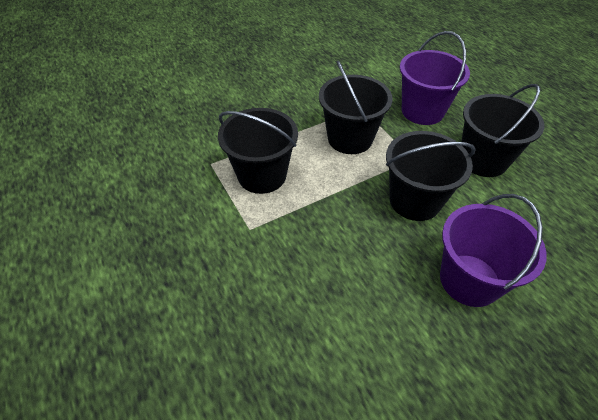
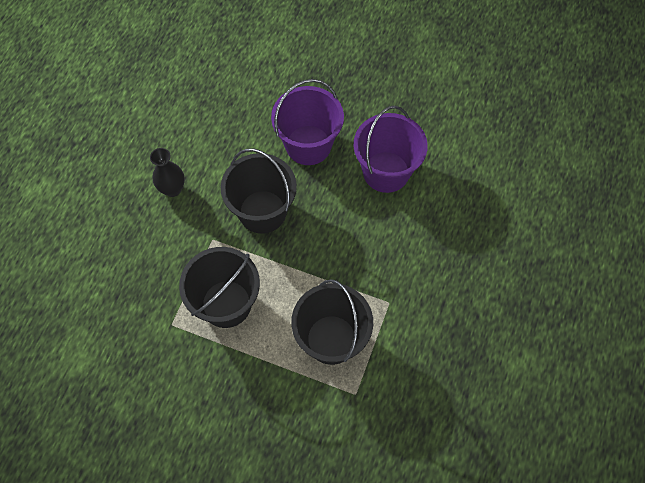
camera: 130 degrees left, 15 degrees up
(422, 111) = (135, 268): purple bucket -> purple bucket (386, 172)
(483, 160) = (172, 189): black bucket -> black vase

